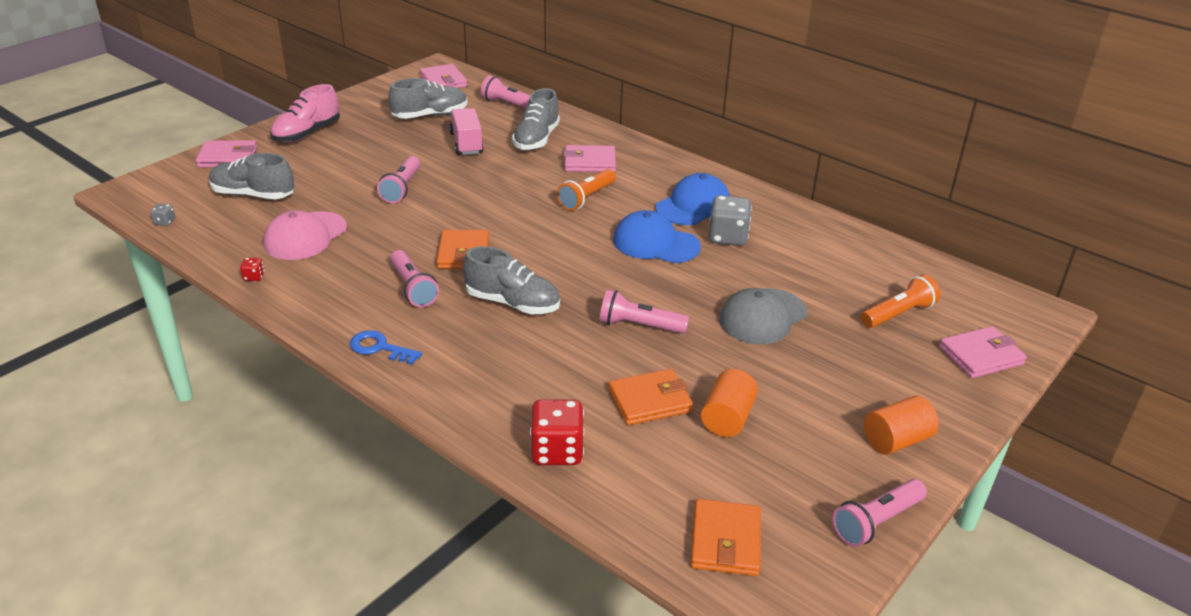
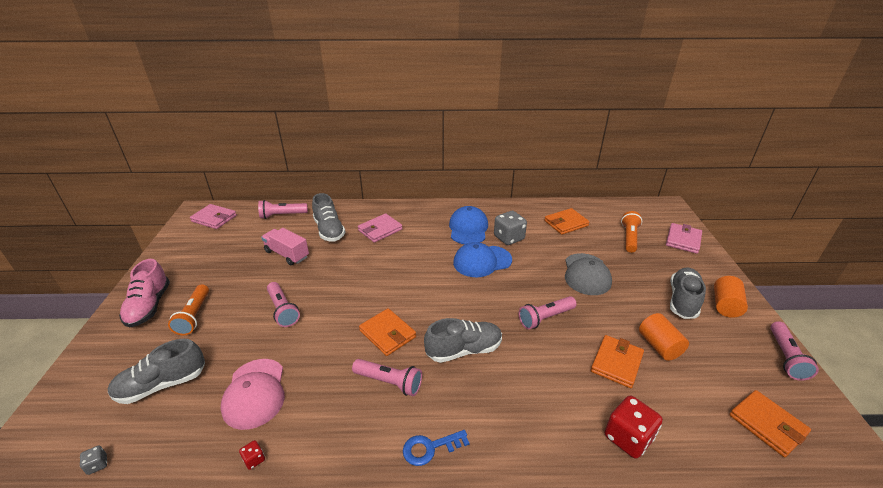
camera: 40 degrees left, 0 degrees up
(227, 157) = (95, 364): pink wallet -> none
(430, 115) = (235, 246): grey shoe -> grey shoe (683, 300)
(586, 198) = (409, 253): orange flashlight -> orange flashlight (194, 316)
(834, 258) = (566, 223): none -> orange wallet

